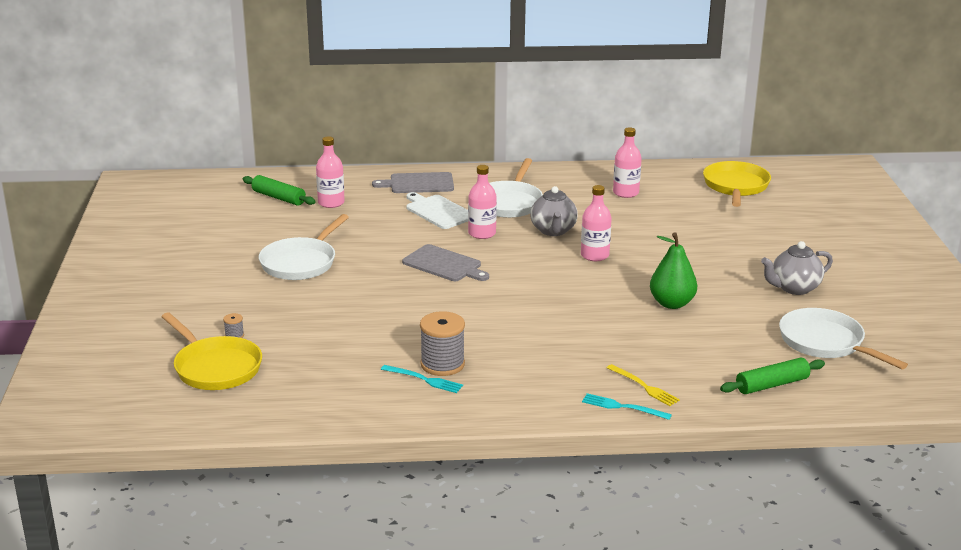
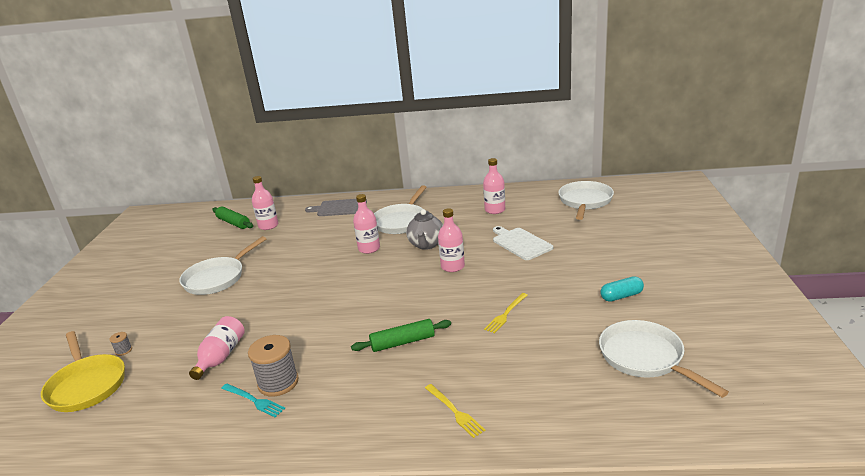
camera: 10 degrees right, 0 degrees up
(360, 341) = (221, 356): none -> pink bottle
(438, 211) = (344, 230): white cutting board -> white cutting board (520, 243)
(444, 264) = (327, 278): grey cutting board -> none
(623, 407) = (426, 438): turquoise fork -> none
(671, 303) = (506, 314): green pear -> yellow fork
(735, 186) = (585, 201): yellow pan -> white pan
(772, 385) = (584, 411): green rolling pin -> green rolling pin (402, 342)
(794, 288) = (621, 296): grey teapot -> turquoise capsule

